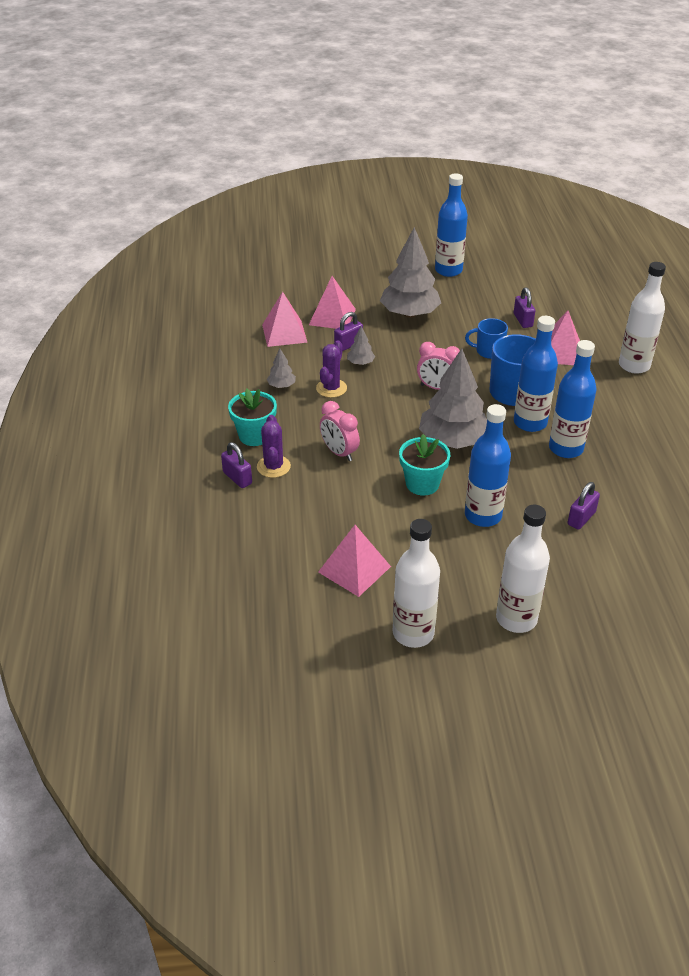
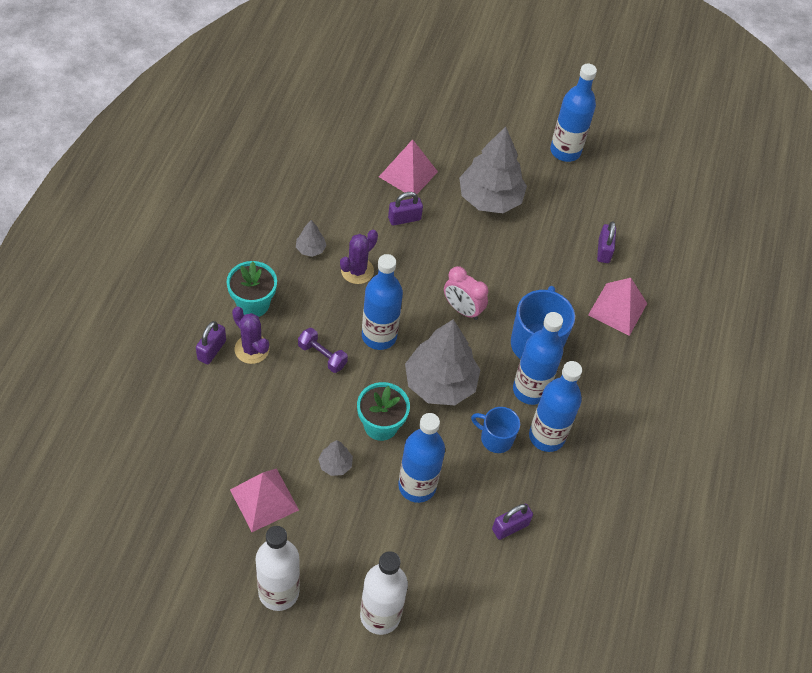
camera: 15 degrees right, 15 degrees up
(237, 478) = (211, 350): purple padlock -> purple padlock turned 45 degrees clockwise
(273, 467) = (252, 349): purple cactus -> purple cactus turned 60 degrees counterclockwise
(284, 333) = (348, 179): pink pyramid -> none
(339, 452) = (322, 356): pink clock -> purple dumbbell
(360, 363) = (404, 247): grey tree -> grey tree (335, 464)
(379, 425) = (379, 336): none -> blue bottle
(488, 351) = (543, 280): blue mug -> blue mug (495, 438)
(634, 365) = (684, 356): white bottle -> none

